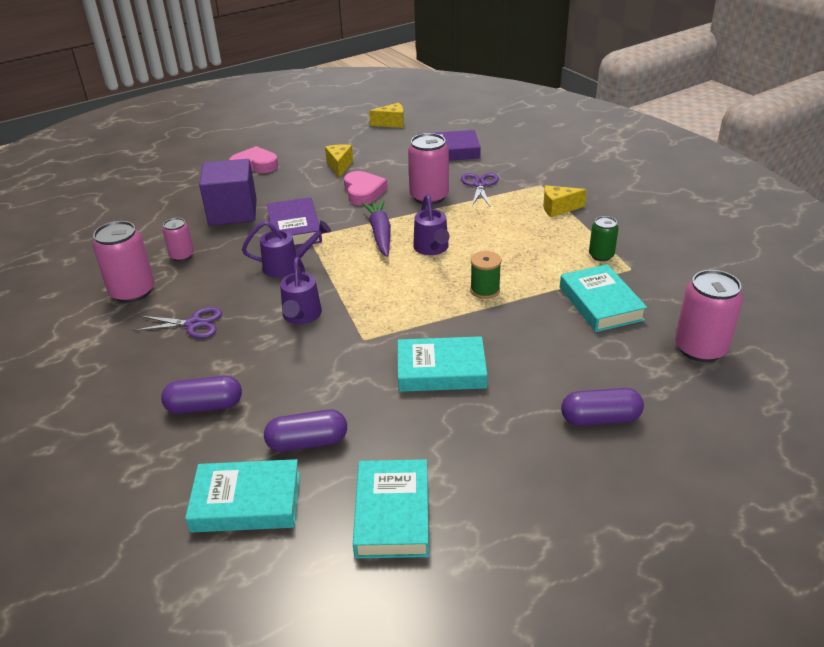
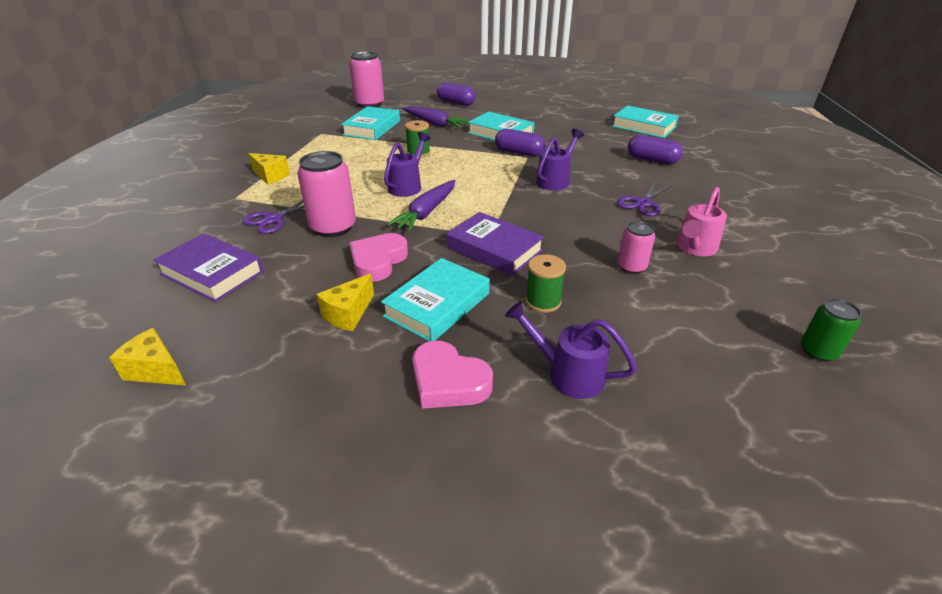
camera: 145 degrees left, 0 degrees up
(133, 292) = (694, 248): pink can -> pink watering can
(193, 324) = (642, 203): purple scissors -> purple scissors turned 90 degrees counterclockwise
(233, 212) = (543, 301): purple cube -> green spool
(287, 266) = (534, 217): purple watering can -> purple watering can (567, 374)
(294, 228) = (494, 249): purple book -> purple book turned 75 degrees counterclockwise
(307, 442) = (600, 133): purple capsule -> purple capsule (519, 153)
(392, 514) = (579, 108): turquoise book -> turquoise book (437, 305)
(549, 349) = (434, 123): none -> purple carrot
(601, 255) = (319, 144): green can -> green can (818, 351)

